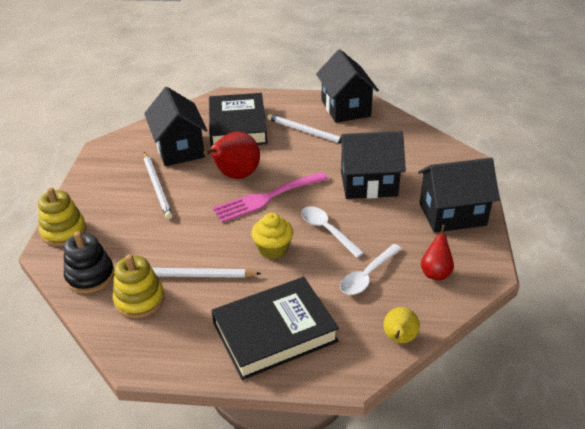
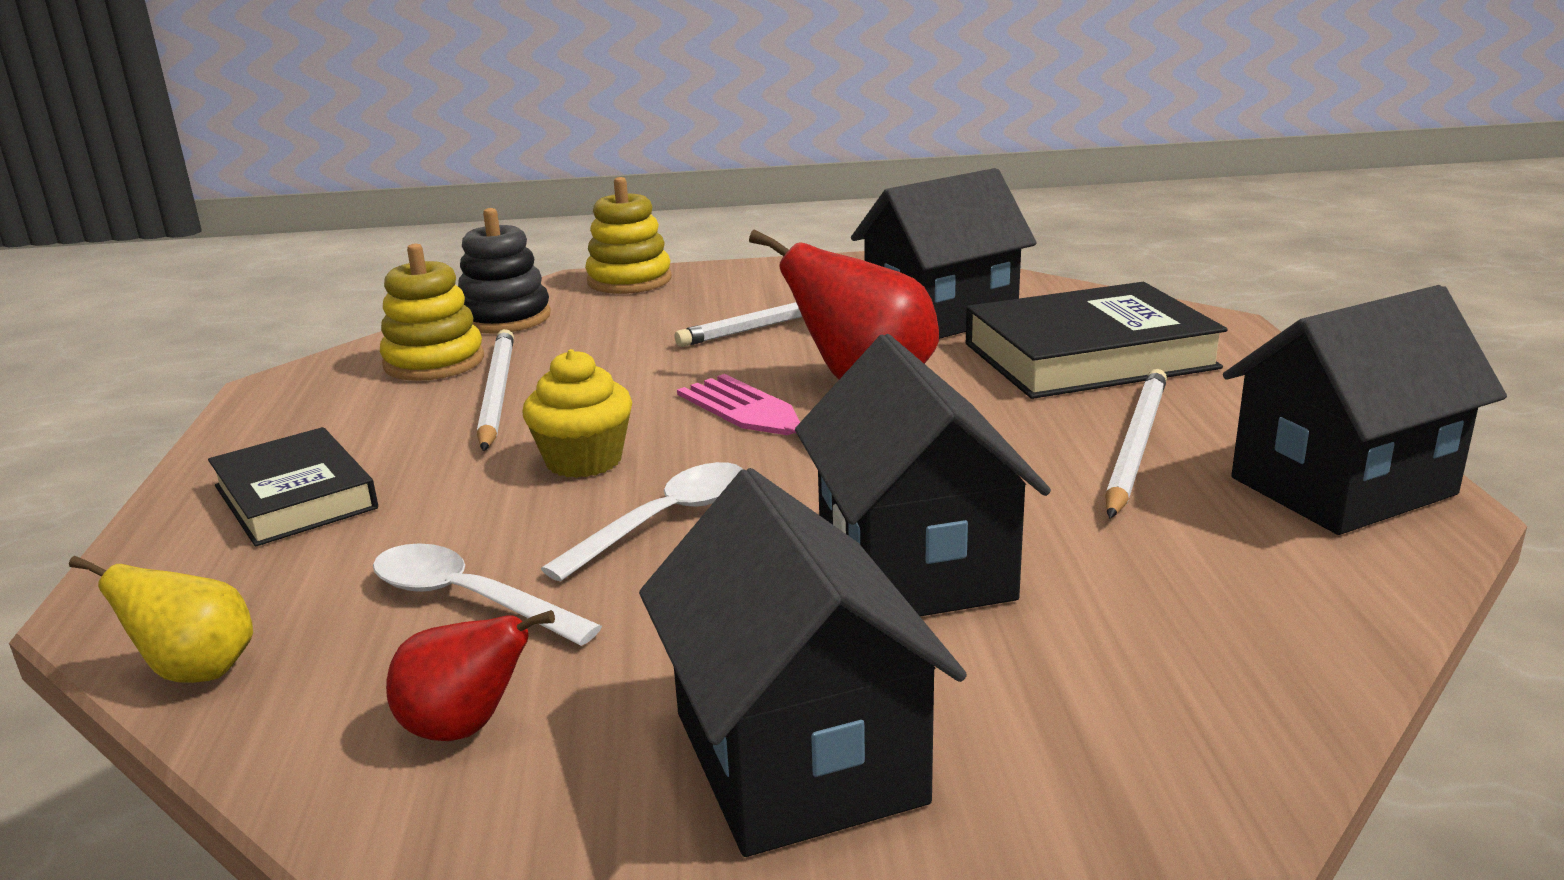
camera: 80 degrees right, 15 degrees down
(274, 332) = (295, 497): black book -> black book, size x0.64

